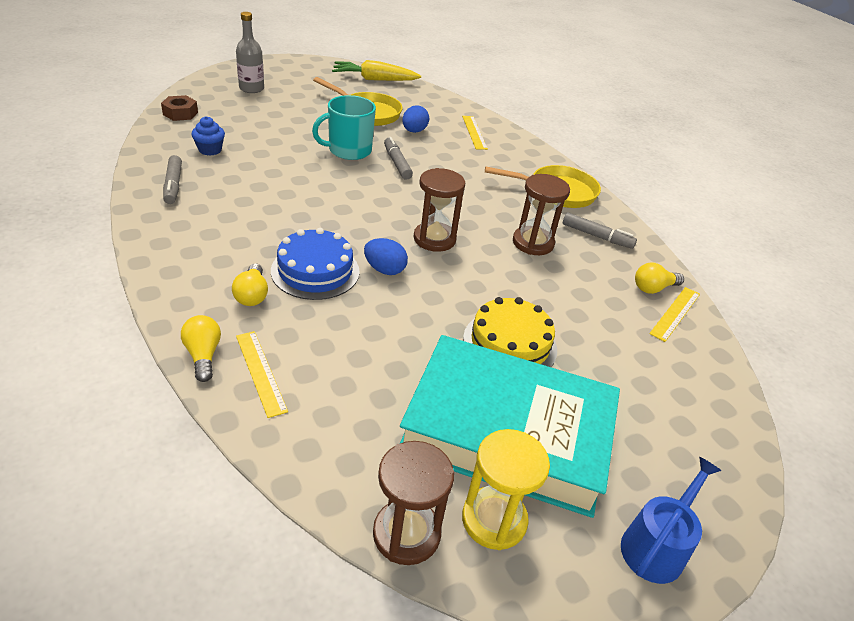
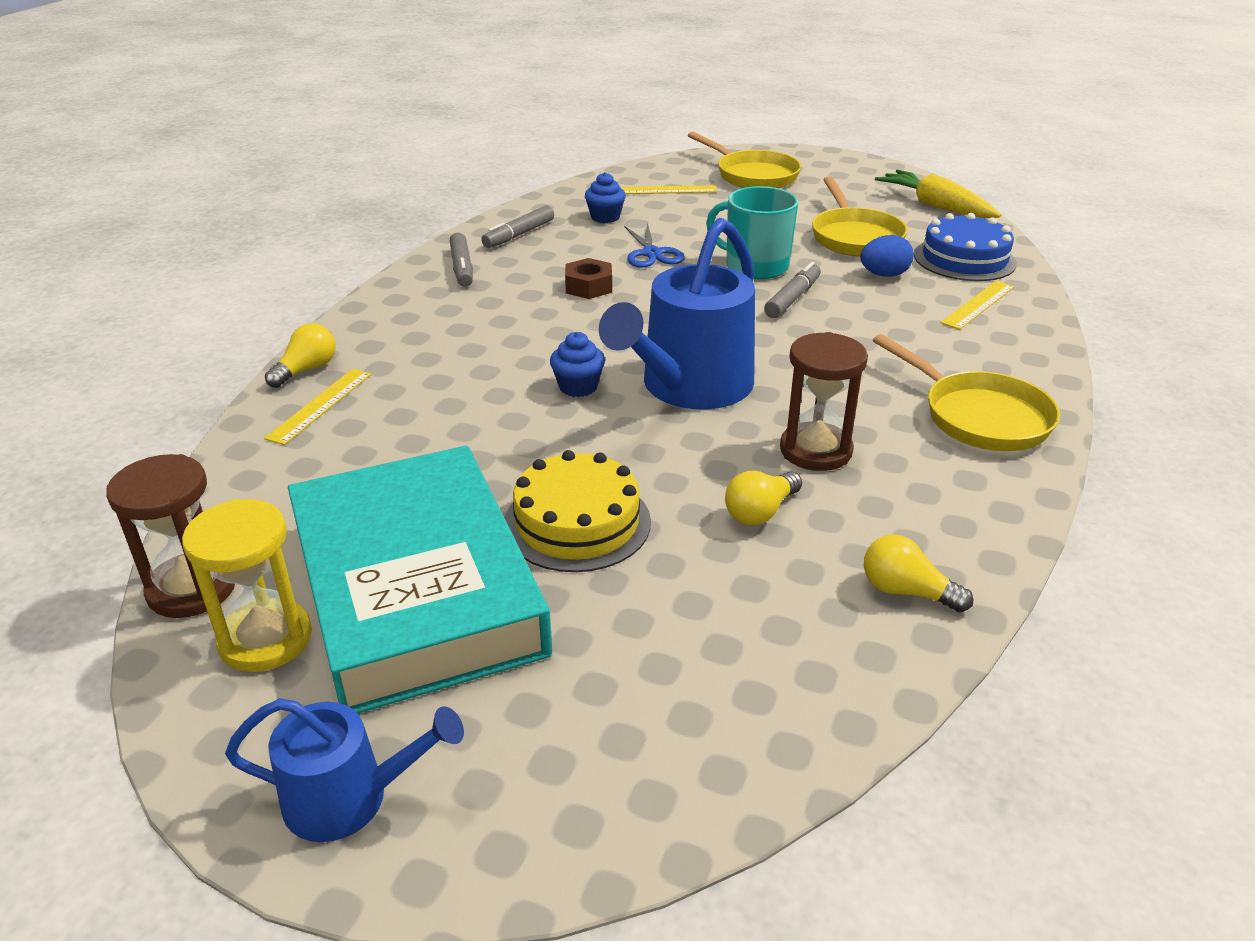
camera: 55 degrees right, 5 degrees down
(180, 113) = (635, 178): brown nut -> brown nut (589, 287)
(251, 88) = (753, 175): grey bottle -> yellow pan
(252, 295) = (422, 346): yellow light bulb -> yellow light bulb (760, 512)
(281, 165) = (652, 254): none -> blue scissors
(315, 271) = (510, 355): blue cake -> blue cake (964, 259)
(384, 270) = (578, 387): blue egg -> blue cupcake
(434, 239) = (690, 387): brown hourglass -> blue watering can
(596, 236) = (937, 491): grey marker -> grey marker (462, 267)
(675, 313) = (880, 637): yellow ruler -> yellow ruler (667, 190)

